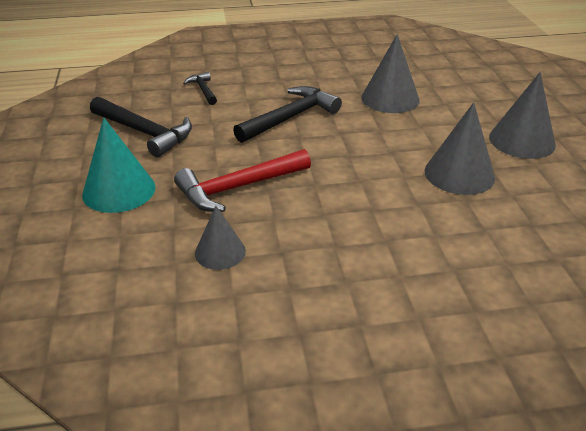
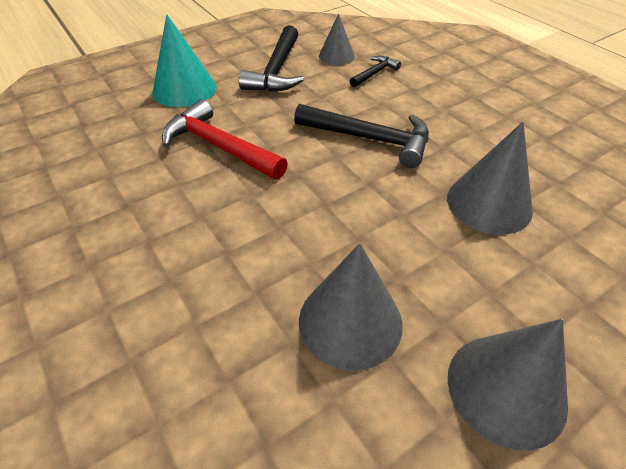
camera: 65 degrees right, 10 degrees up
(220, 252) = (116, 168): grey cone -> grey cone (336, 56)

